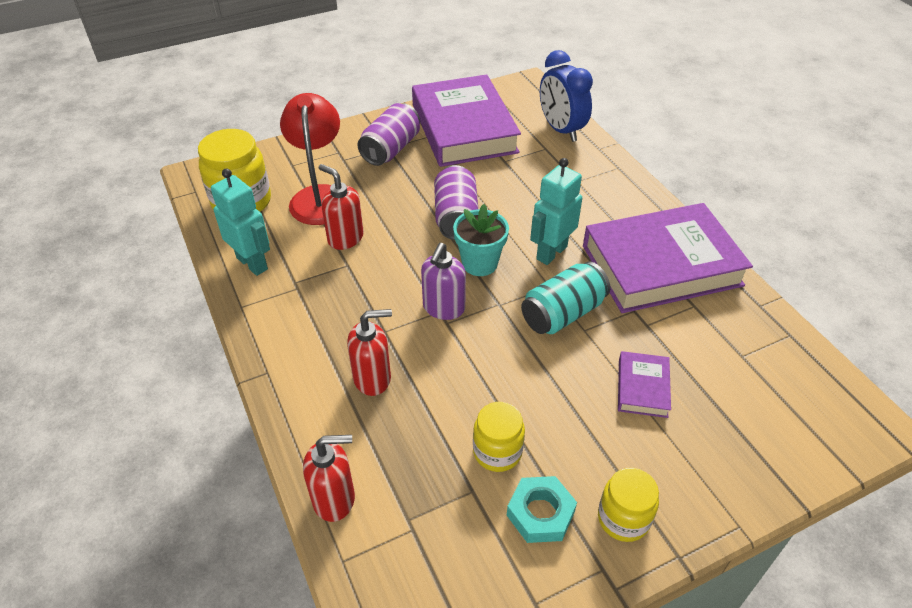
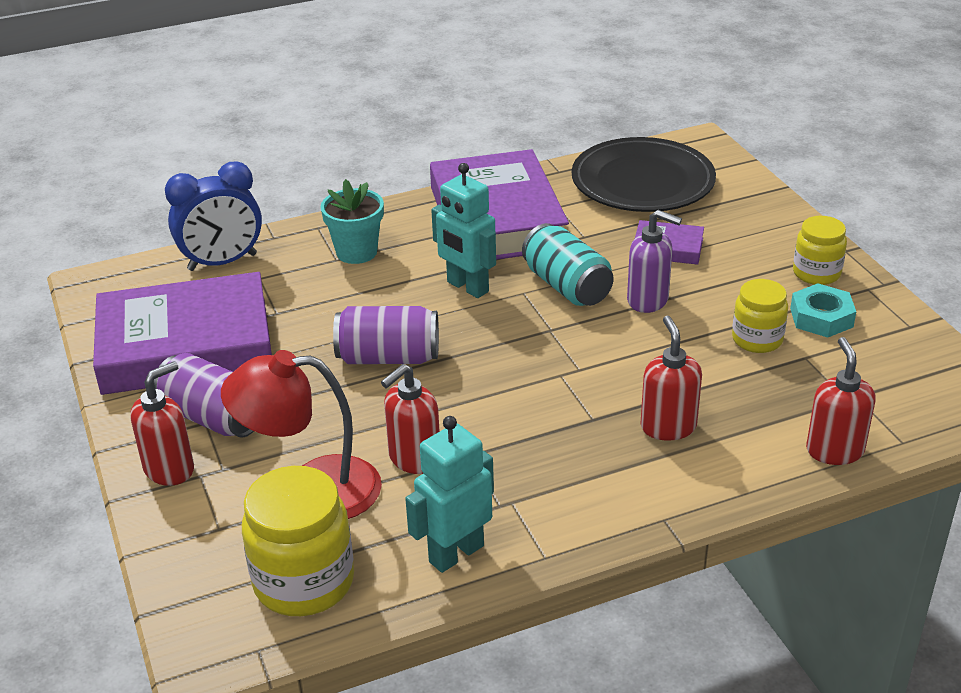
camera: 85 degrees left, 10 degrees down
(344, 140) = (170, 469): none -> red soap dispenser
(443, 308) = (555, 371): purple soap dispenser -> purple soap dispenser (648, 300)
(479, 263) = (480, 341): turquoise flower pot -> turquoise flower pot (356, 252)
(763, 370) = (642, 182): none -> black plate

